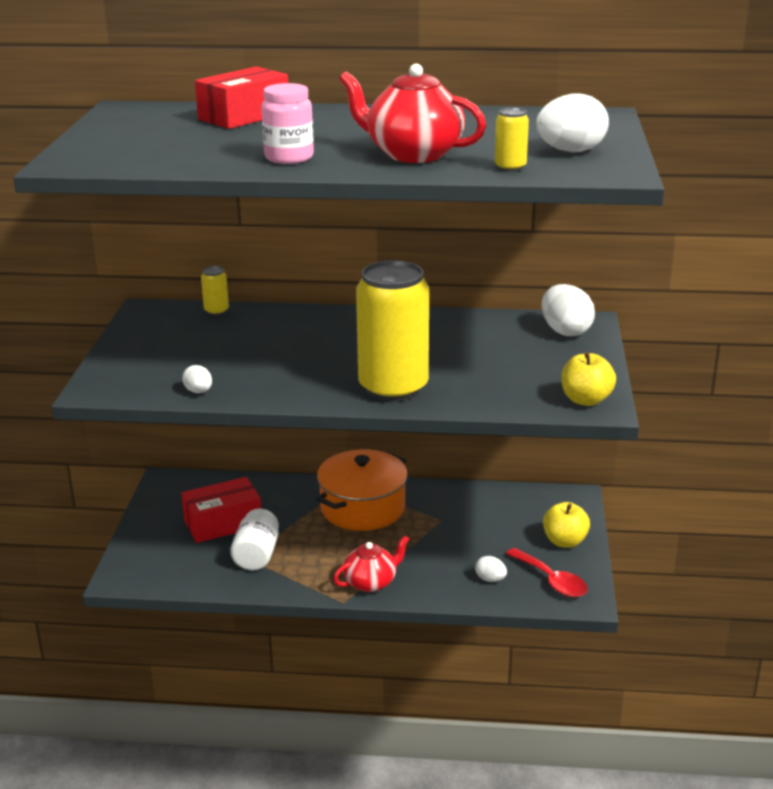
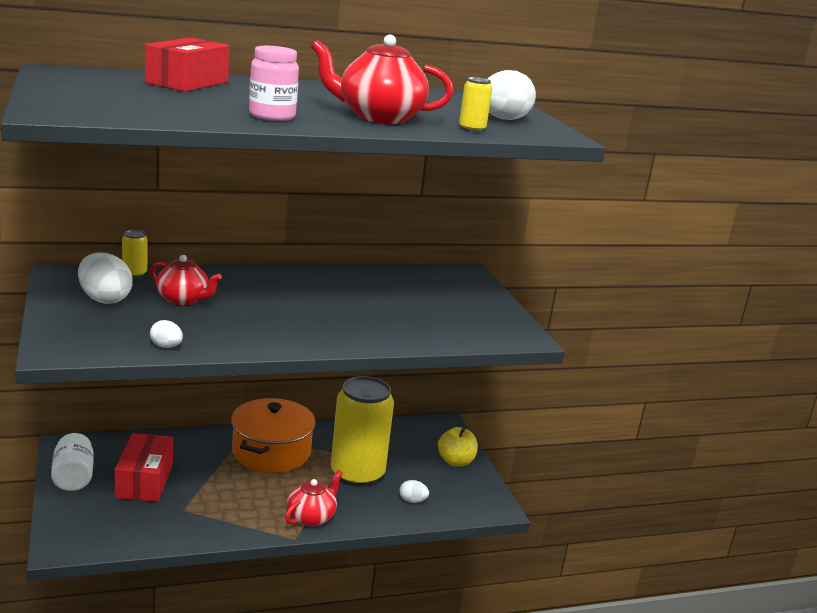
camera: 25 degrees left, 5 degrees down
(223, 523) = (144, 480): red box -> red box turned 45 degrees counterclockwise
(246, 342) = (183, 300): none -> red teapot
(257, 555) = (192, 506): white jar -> white jar (73, 477)
(393, 388) = (347, 333): yellow can -> yellow can (357, 474)
(551, 580) = (462, 495): red spoon -> none
(565, 331) = (455, 280): white egg -> white egg (104, 299)
(586, 400) = (510, 333): yellow apple -> none

